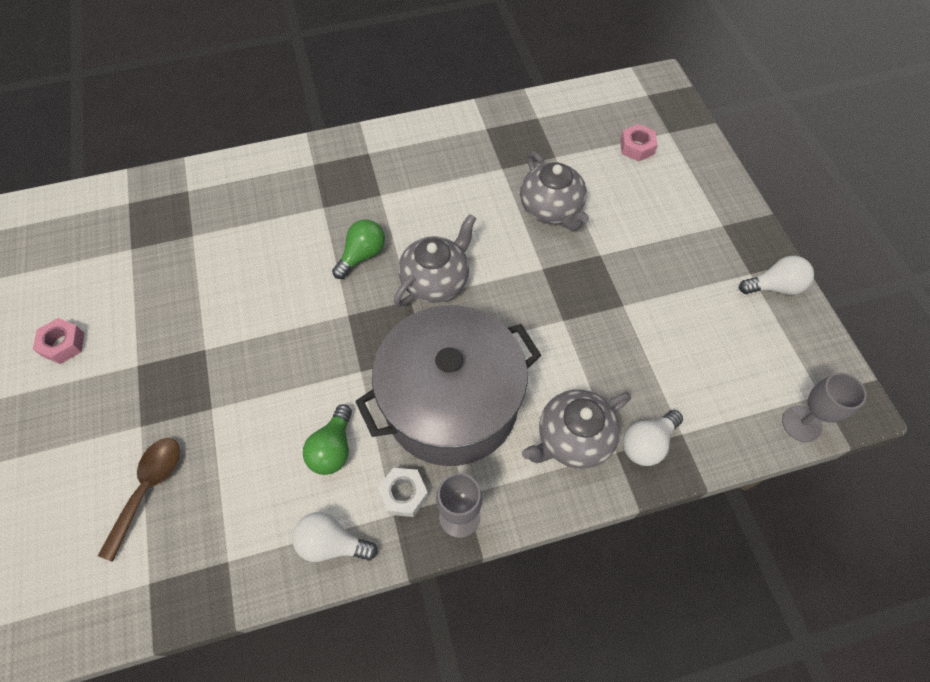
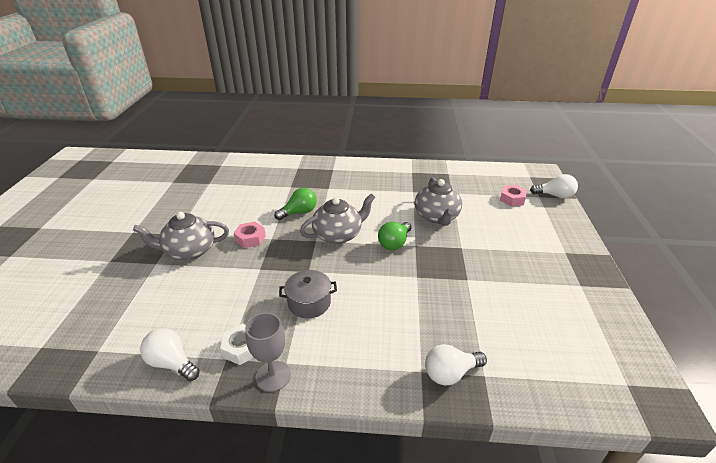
camera: 20 degrees right, 25 degrees down
(63, 344) = (103, 213): pink nut -> pink nut (250, 238)
(148, 489) = (86, 294): brown spoon -> none
(333, 449) = (213, 306): green light bulb -> green light bulb (394, 243)
(451, 403) = (309, 302): grey pot -> grey pot, size x0.42
(573, 438) = (389, 351): grey teapot -> grey teapot (189, 251)
(774, 287) = (600, 298): white light bulb -> white light bulb (554, 196)
(801, 423) = (602, 401): grey goblet -> none

